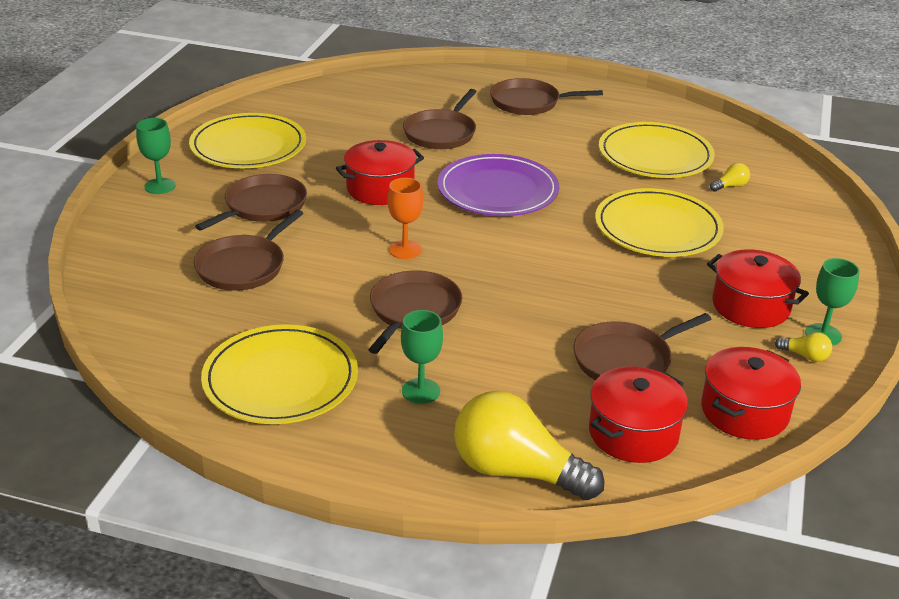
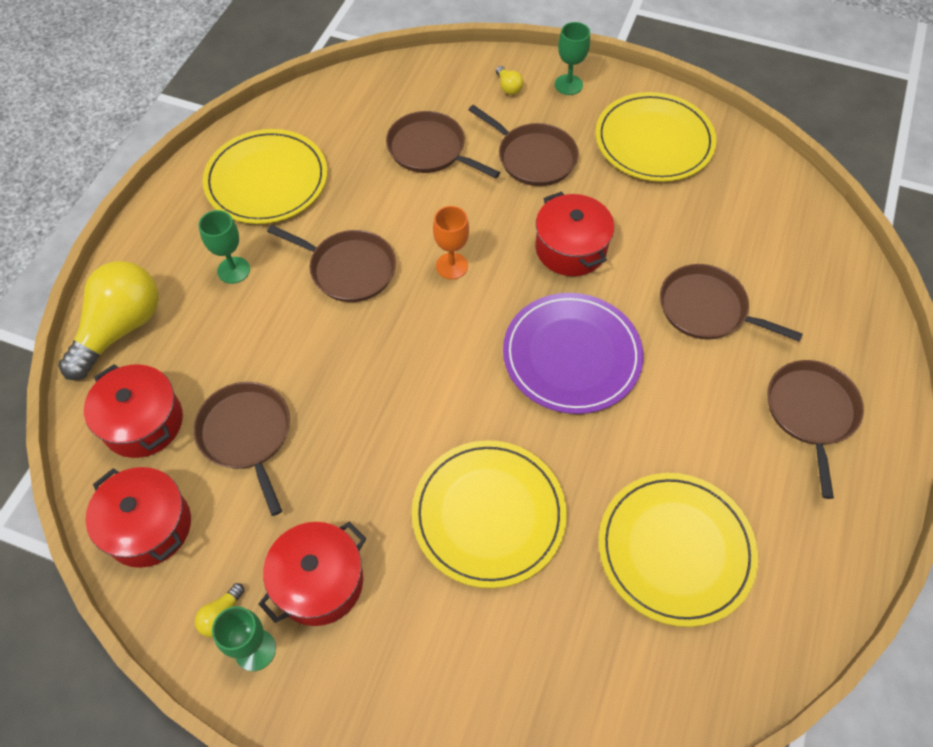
camera: 95 degrees right, 25 degrees up
(730, 186) = (595, 632): yellow light bulb -> yellow light bulb (508, 87)

